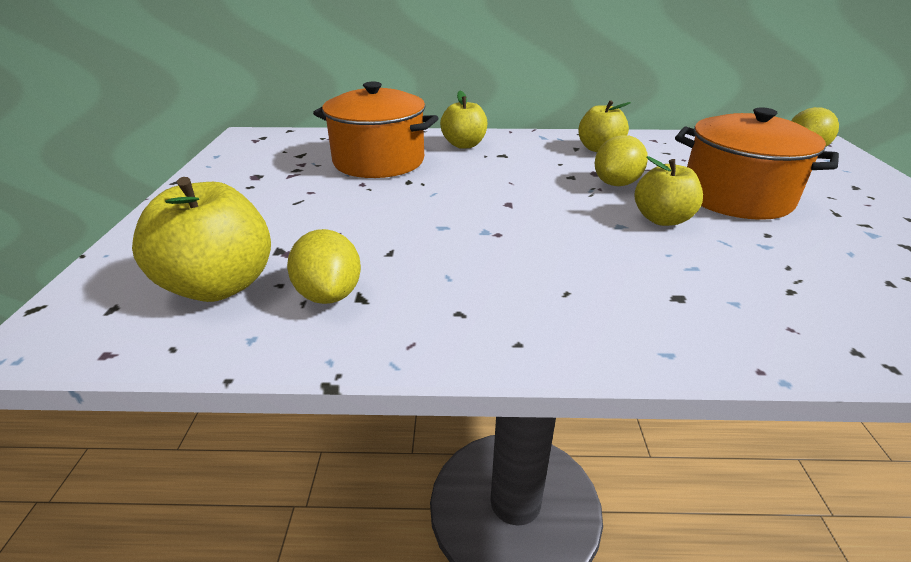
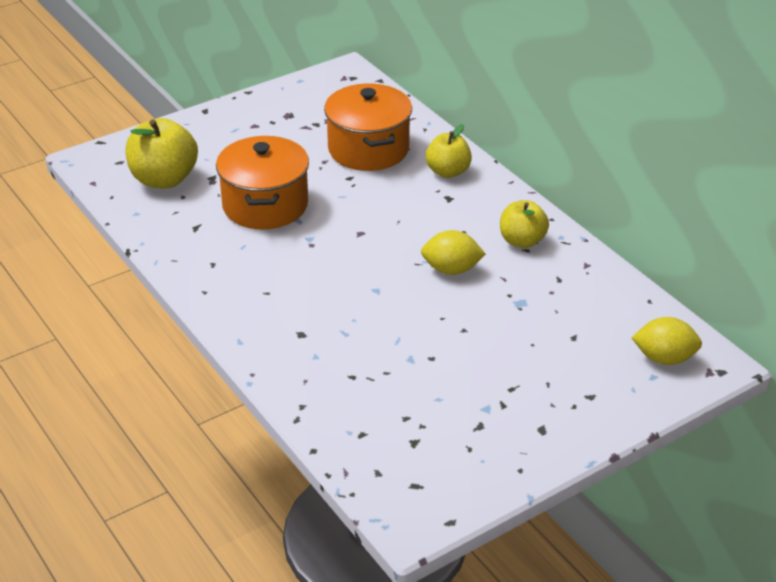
camera: 55 degrees right, 5 degrees up
(329, 294) = (189, 216): yellow lemon -> none
(662, 219) = (406, 306): yellow apple -> none
(736, 197) = (489, 333): orange pot -> orange pot (265, 205)

